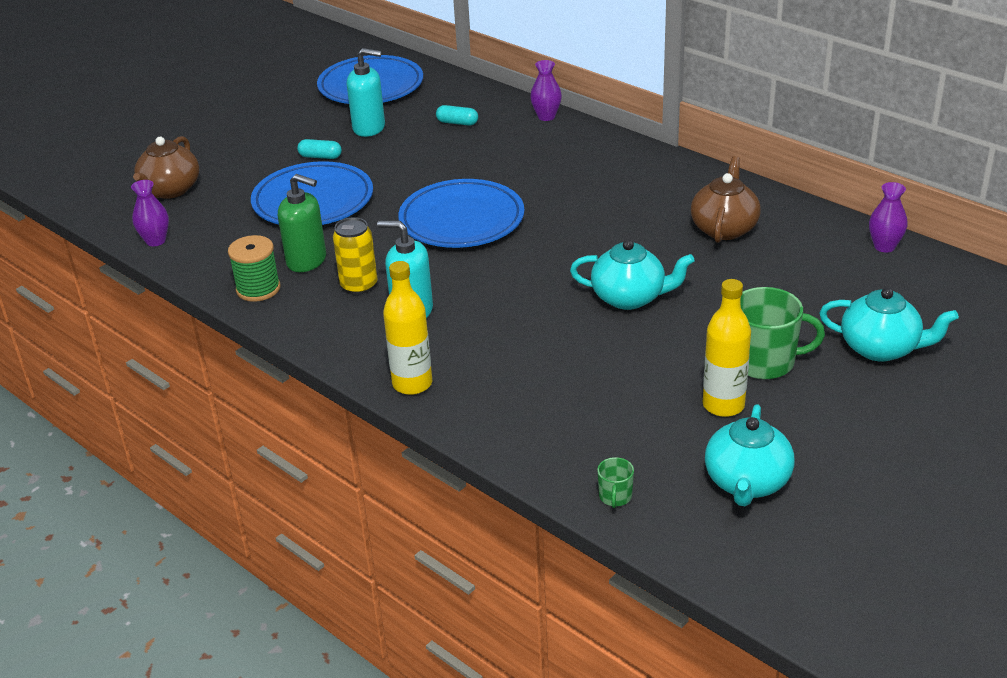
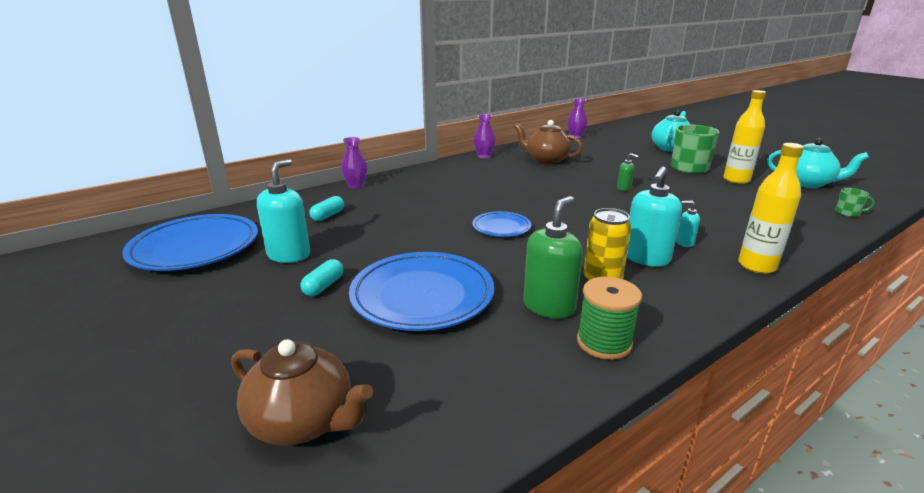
camera: 80 degrees left, 10 degrees down
(155, 241) = (456, 440): purple vase -> purple vase (484, 156)
(459, 339) = (684, 243): none -> turquoise soap dispenser
(462, 220) = (501, 227): blue plate -> blue plate, size x0.52
(630, 298) = (624, 188): turquoise teapot -> green soap dispenser

